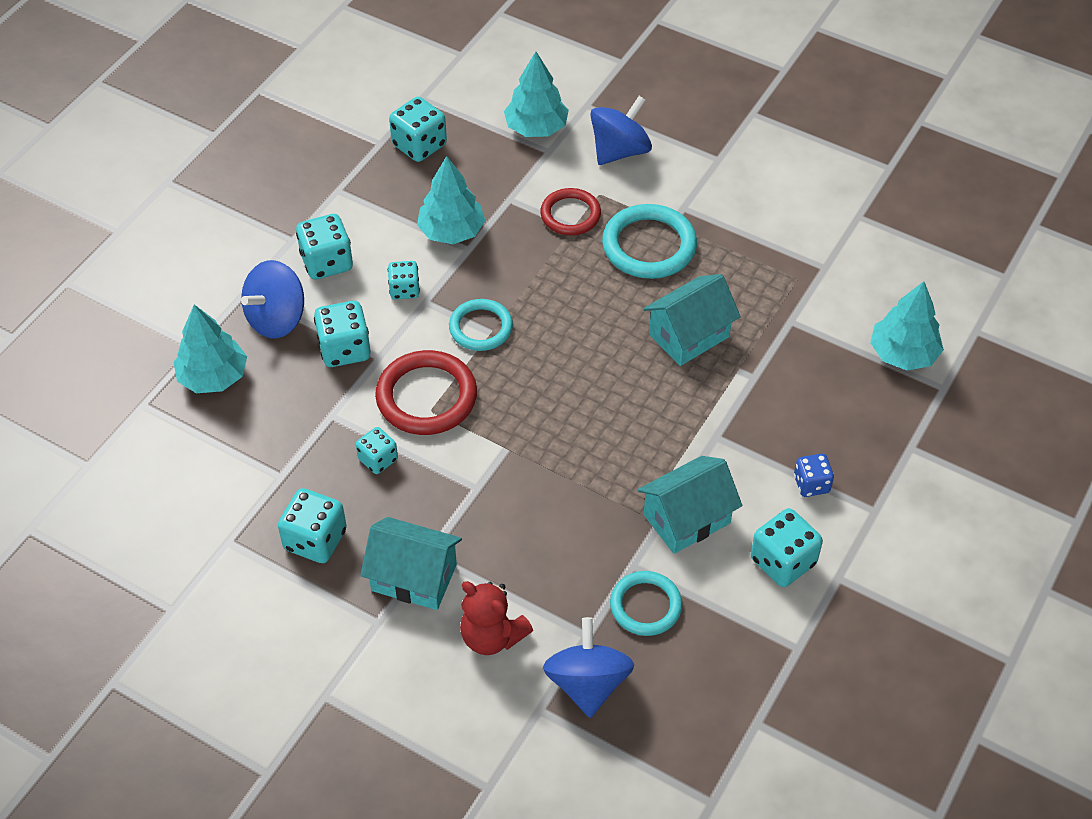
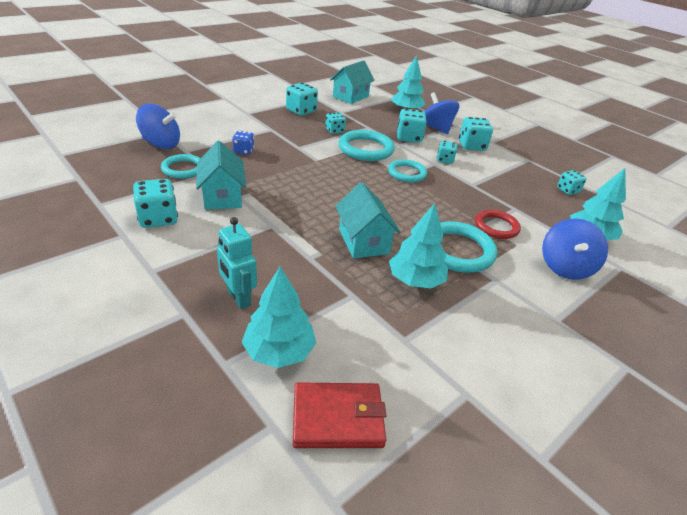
camera: 105 degrees right, 15 degrees down
(414, 577) = (262, 123): turquoise house -> turquoise house (350, 97)
(419, 145) = (568, 190): turquoise dice -> turquoise dice, size x0.63
(426, 397) = (366, 149): red ring -> turquoise ring
(451, 231) = (488, 183): turquoise tree -> turquoise tree (415, 280)
(492, 636) = (212, 131): red teddy bear -> none
(619, 151) = (565, 267): blue spinning top -> blue spinning top turned 45 degrees clockwise
(811, 484) = (200, 250): blue dice -> blue dice (243, 151)
(860, 413) = (238, 298): none -> turquoise robot
(940, 292) = (338, 418): none -> red wallet

